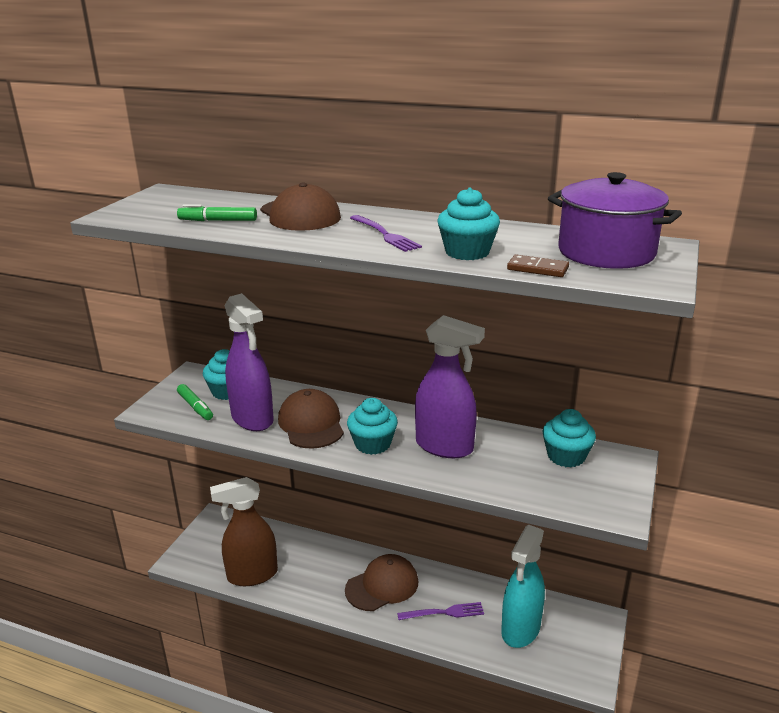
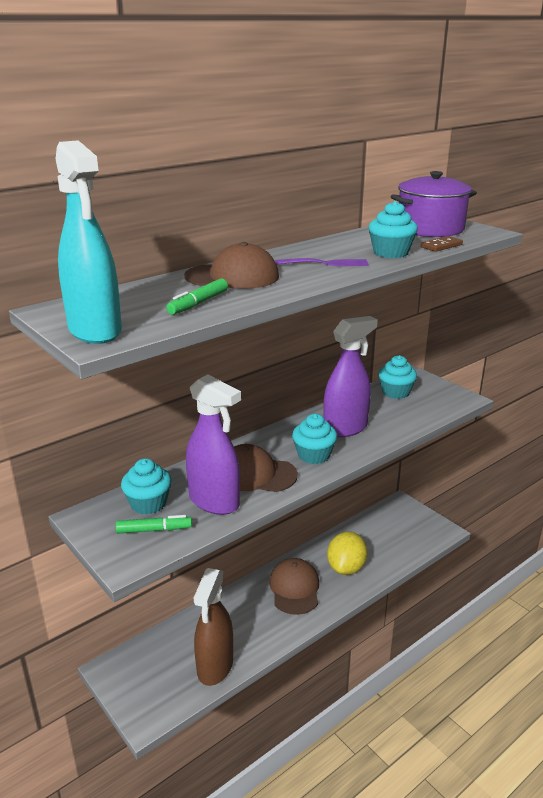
camera: 60 degrees left, 0 degrees up
(252, 419) = (214, 502): purple spray bottle -> purple spray bottle turned 45 degrees clockwise
(444, 612) = (346, 568): purple fork -> yellow lemon
(520, 629) = (386, 539): turquoise spray bottle -> turquoise spray bottle (95, 331)

